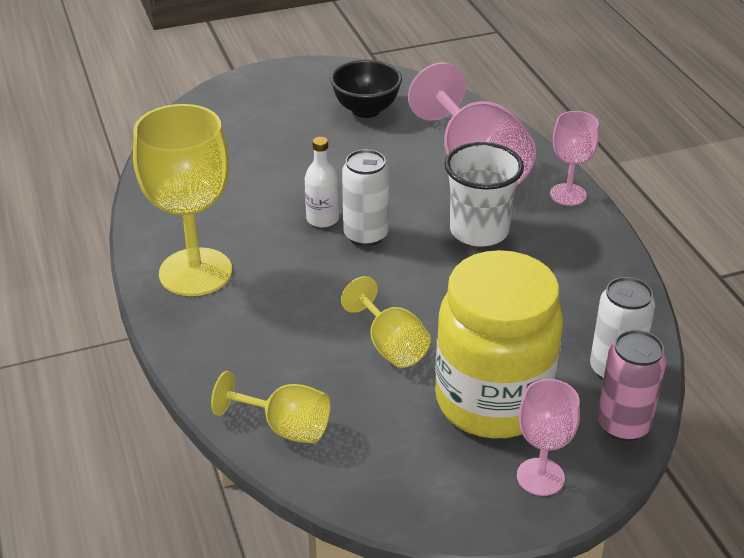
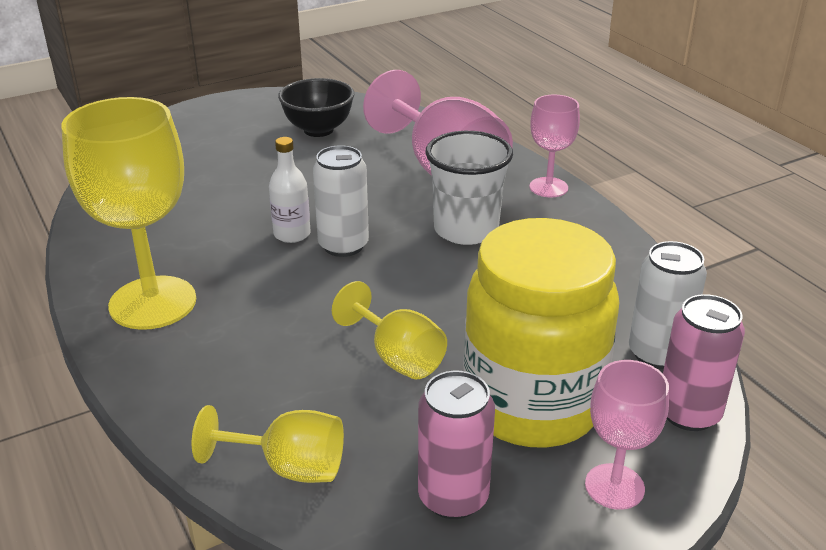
camera: 10 degrees left, 5 degrees down
(408, 468) = (453, 497): none -> pink can

